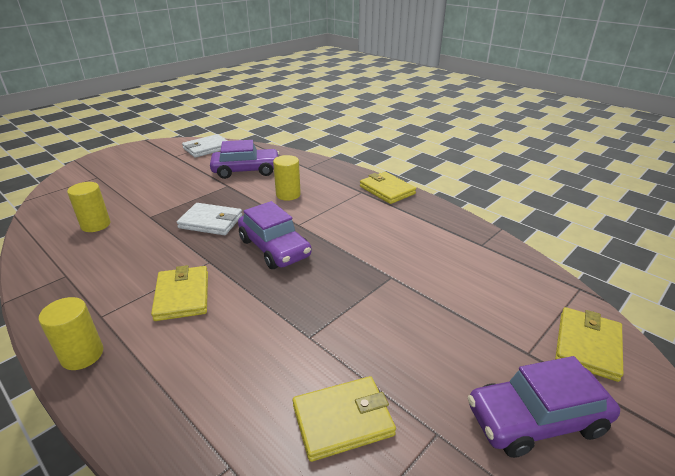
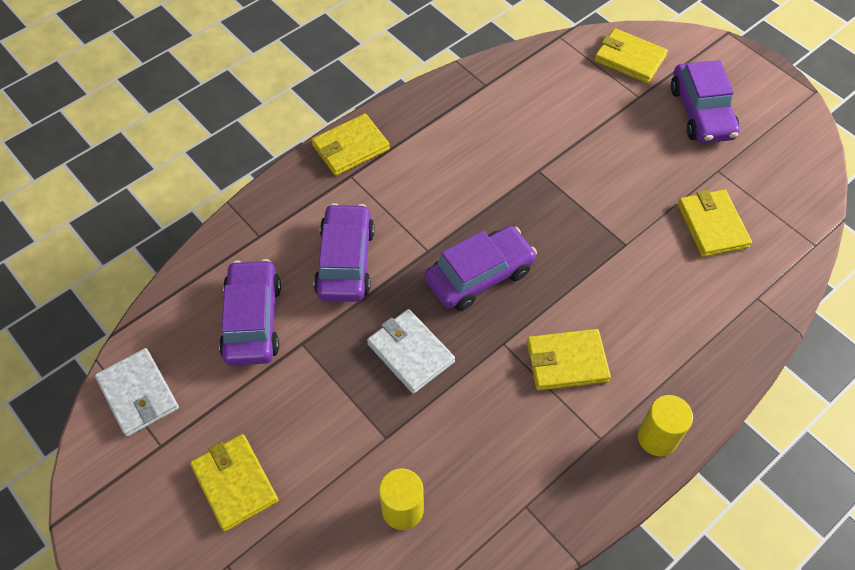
camera: 85 degrees left, 25 degrees up
(143, 175) = (235, 483): none -> yellow wallet
(211, 222) = (410, 353): white wallet -> white wallet turned 60 degrees counterclockwise
(288, 194) = (345, 261): yellow cylinder -> purple car

